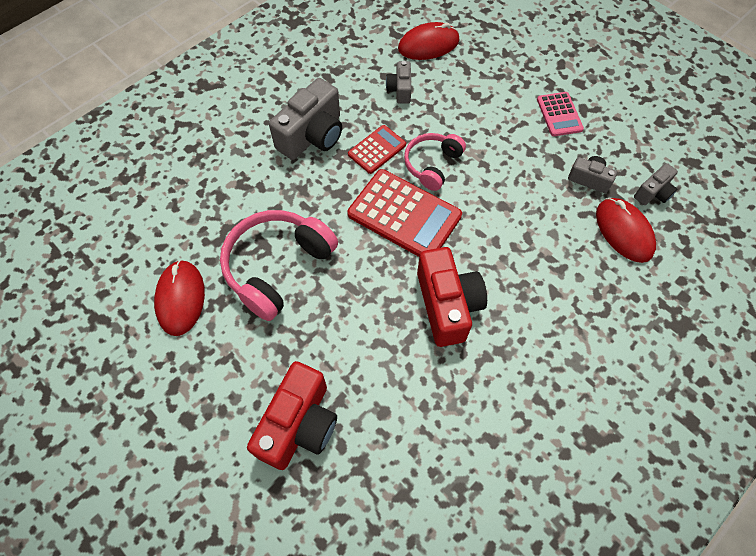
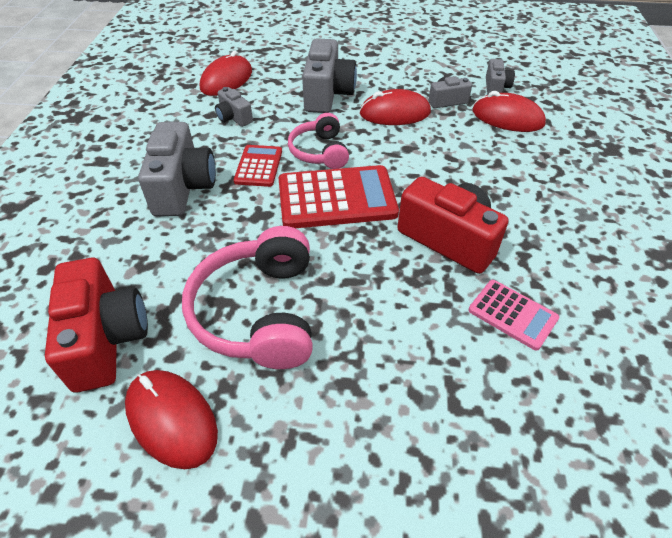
camera: 40 degrees left, 15 degrees down
(299, 424) = (439, 440): red camera -> red camera (107, 339)
(494, 109) = (327, 94): none -> grey camera
(529, 164) = (395, 113): none -> red mouse
(559, 114) = (379, 76): pink calculator -> pink calculator (512, 314)

